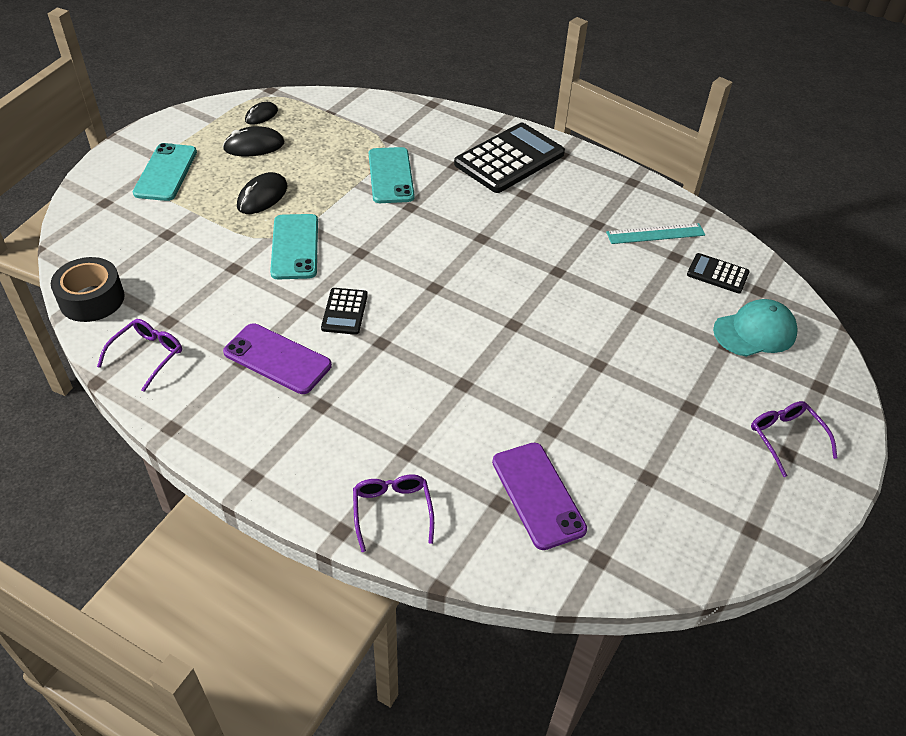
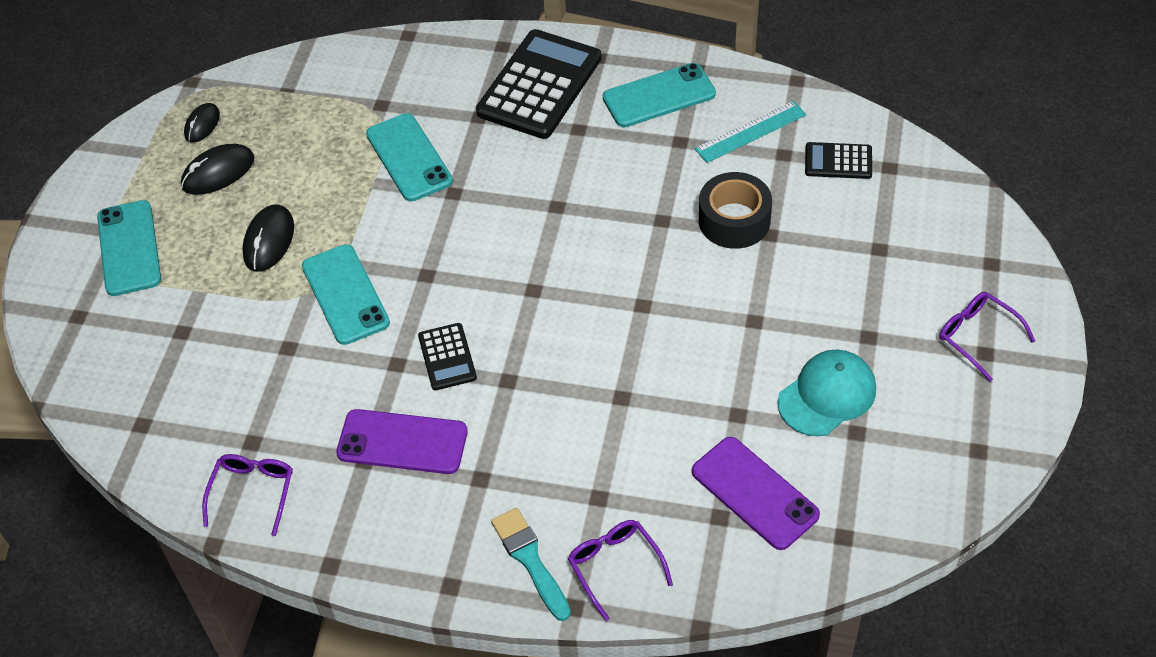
camera: 15 degrees left, 5 degrees up
(92, 299) = (144, 447): black tape -> black tape (734, 220)
(326, 480) = (530, 560): none -> turquoise brush
(595, 190) = (659, 96): none -> turquoise phone
(755, 332) = (903, 221): turquoise cap -> turquoise cap (827, 395)

